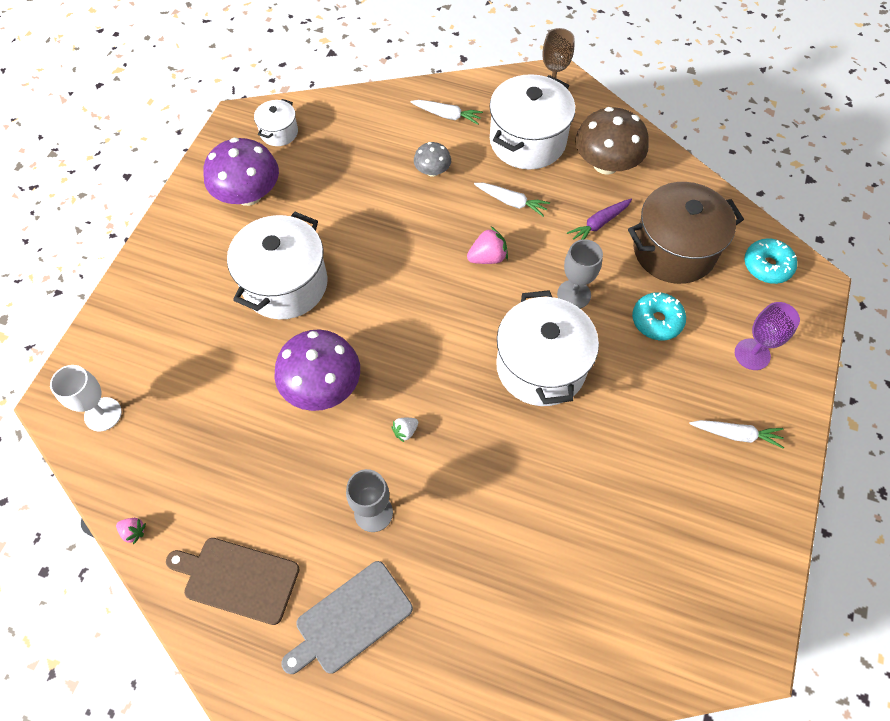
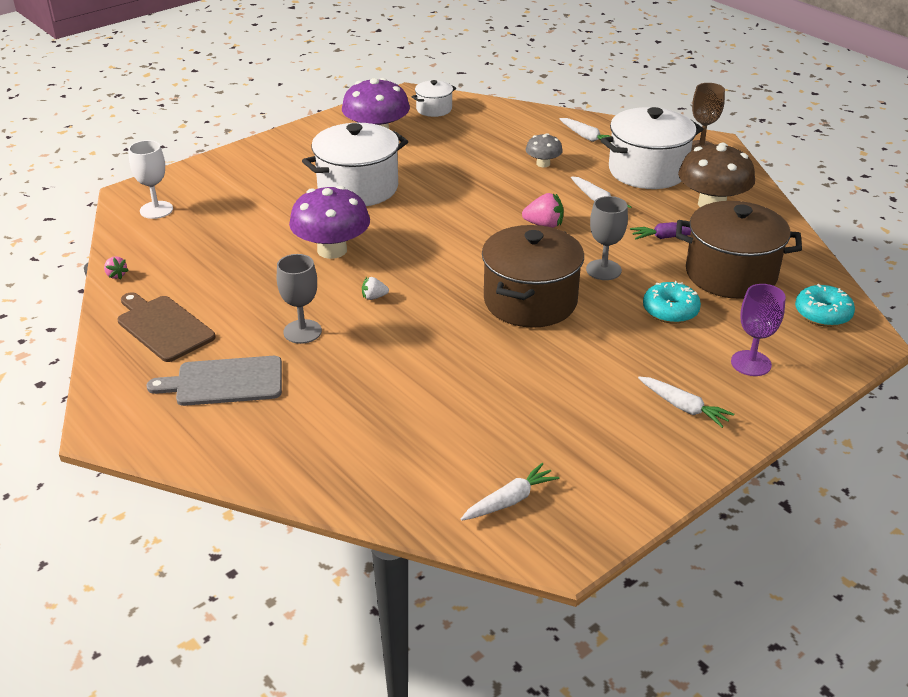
camera: 30 degrees right, 25 degrees down
(541, 366) = (530, 301): white pot -> brown pot
(680, 621) = (510, 500): none -> white carrot

